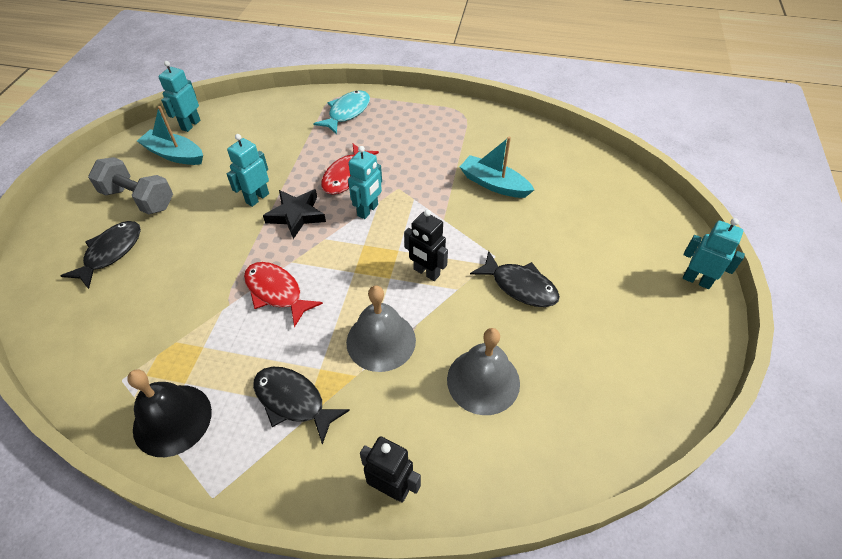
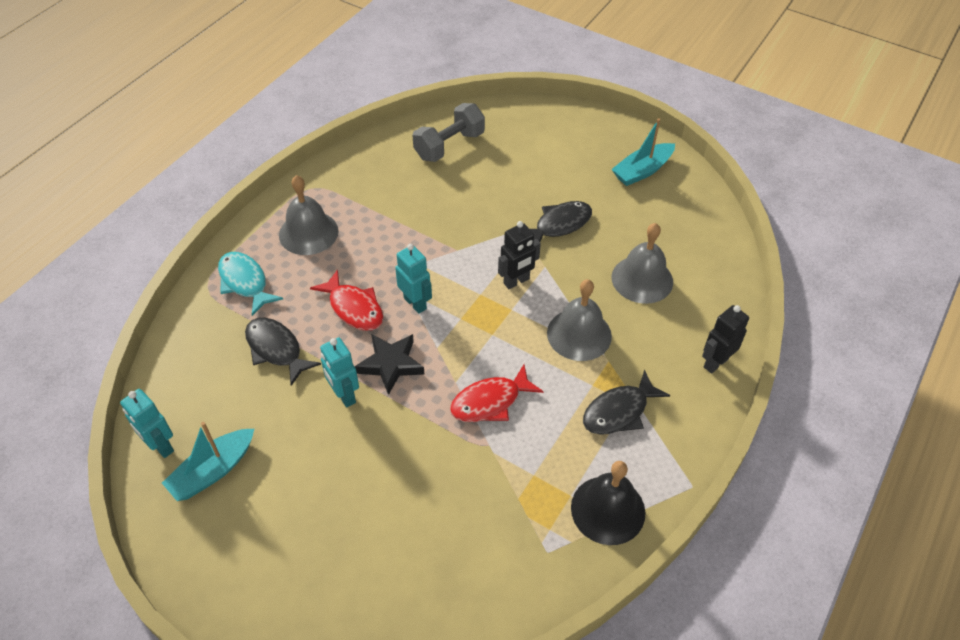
camera: 70 degrees left, 0 degrees up
(111, 252) = (359, 555): black fish -> black fish (276, 349)
(138, 199) = (278, 519): grey dumbbell -> grey dumbbell (449, 146)
(413, 127) = (308, 233): none -> grey bell
(493, 184) = (430, 200): turquoise boat -> turquoise boat (642, 171)
(696, 280) = (597, 123): turquoise robot -> none

